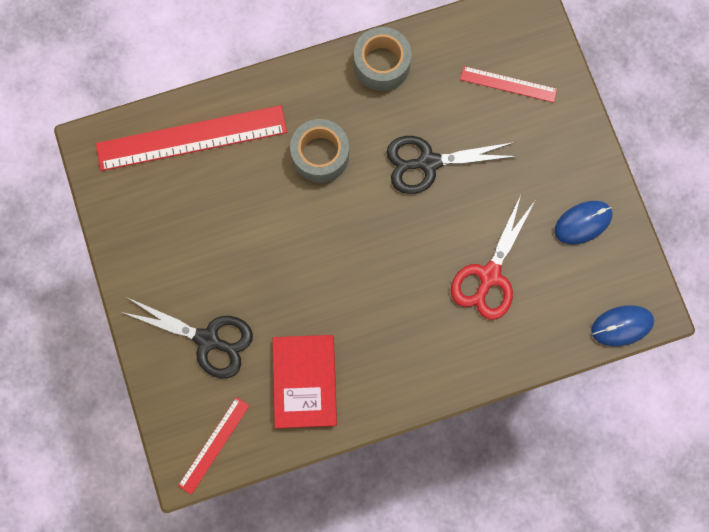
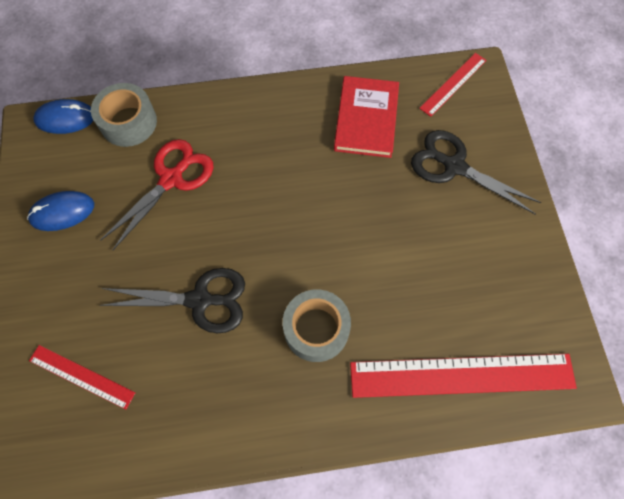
camera: 170 degrees left, 10 degrees down
(381, 64) = (222, 430): grey tape -> grey tape (128, 122)

